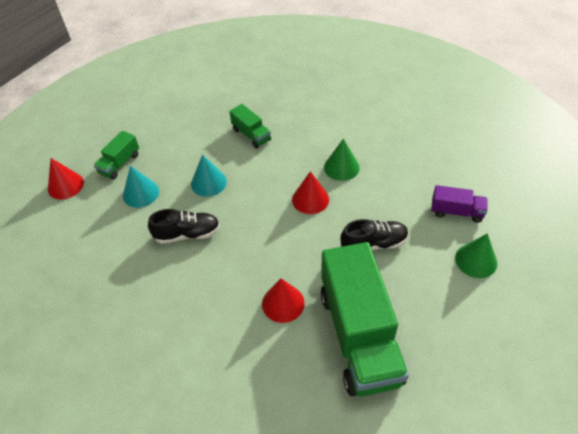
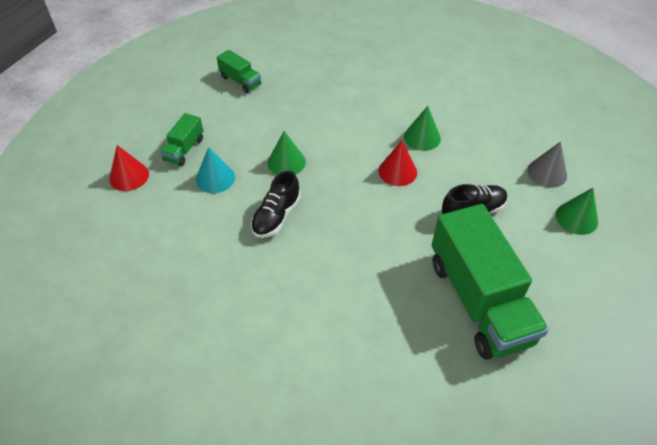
camera: 10 degrees left, 0 degrees up
(187, 234) = (276, 216): black shoe -> black shoe turned 135 degrees clockwise
(208, 182) = (286, 162): turquoise cone -> green cone
(251, 135) = (320, 111): green truck -> green truck (240, 81)
(283, 303) = (394, 276): red cone -> none
(456, 212) = (547, 173): purple truck -> grey cone

